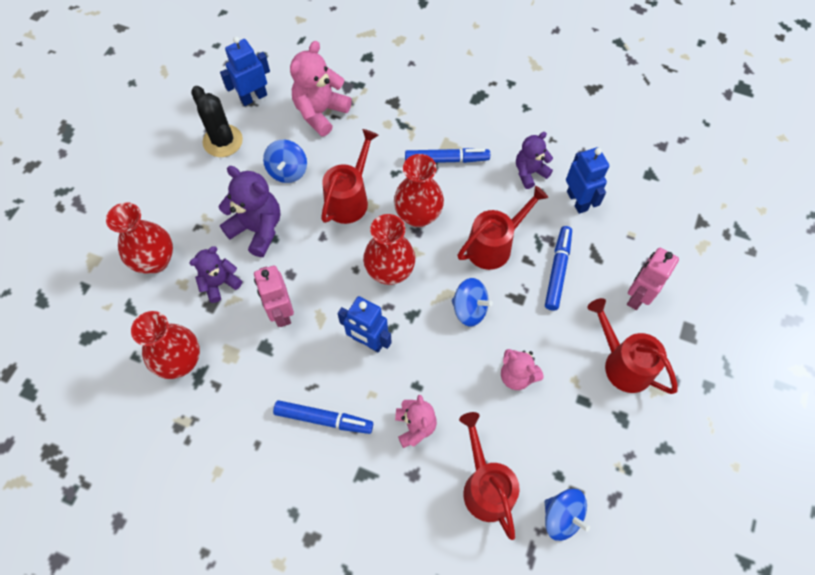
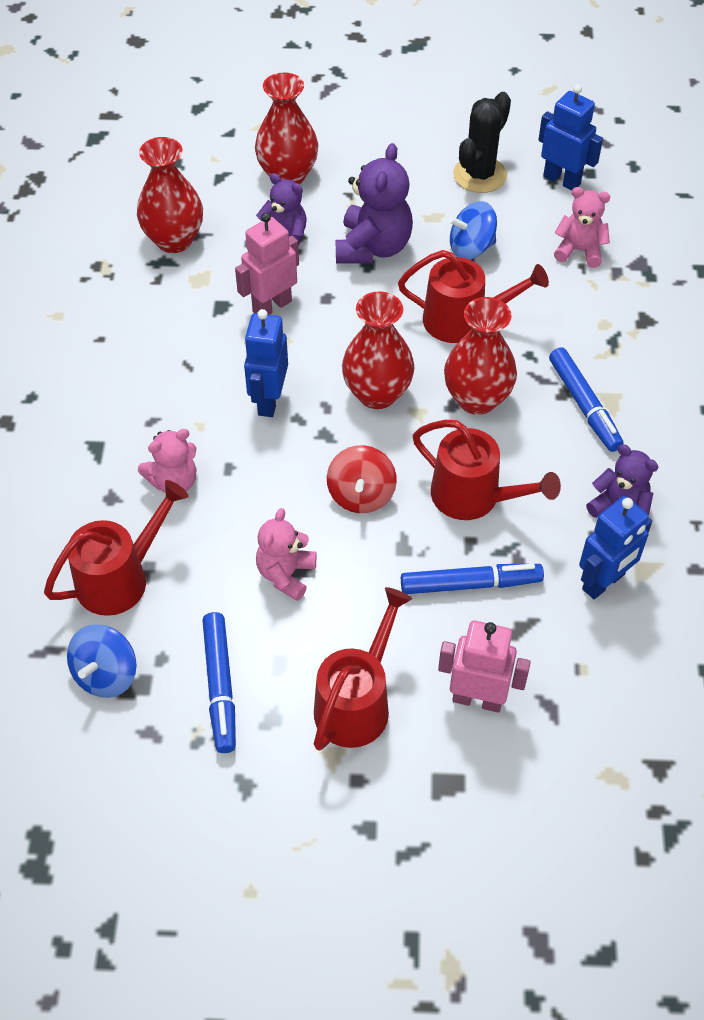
camera: 70 degrees right, 10 degrees down
(320, 112) = (579, 251): pink teddy bear -> pink teddy bear, size x0.64
(323, 419) = (151, 389): blue marker -> blue marker (220, 686)
(469, 309) = (361, 495): blue spinning top -> red spinning top

